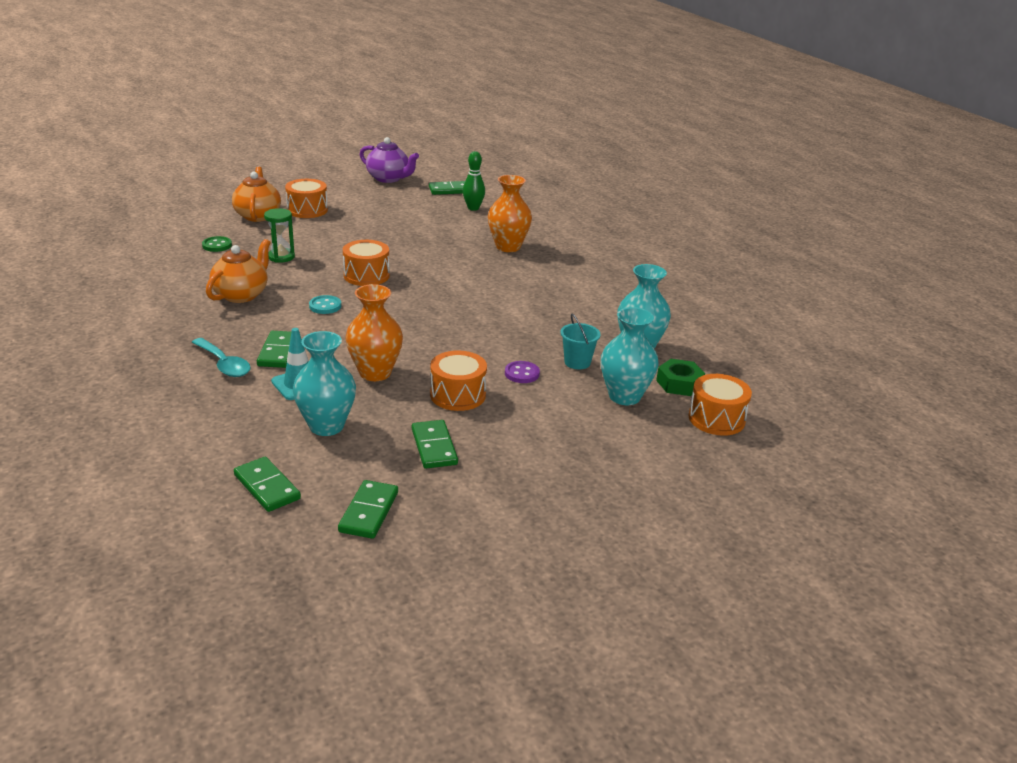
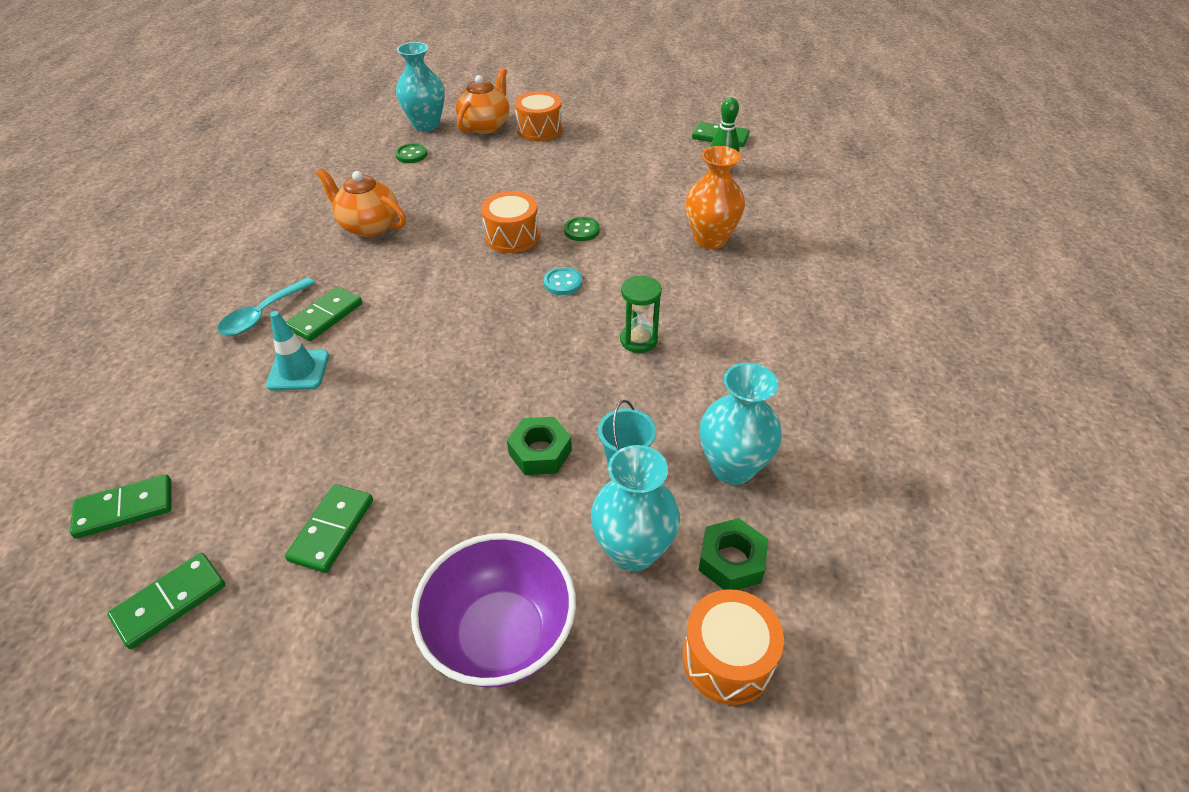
camera: 35 degrees right, 15 degrees up
(224, 364) = (262, 315): turquoise spoon -> turquoise spoon turned 45 degrees clockwise
(241, 295) = (369, 226): orange teapot -> orange teapot turned 120 degrees counterclockwise
(267, 487) = (125, 509): green domino -> green domino turned 75 degrees clockwise
(281, 257) = (454, 186): green hourglass -> green hourglass (638, 340)
(325, 306) = (430, 267): turquoise button -> turquoise button (563, 283)
(326, 426) = (263, 444): turquoise vase -> turquoise vase (426, 125)
(375, 373) = (384, 384): orange vase -> none
(388, 178) = (664, 106): purple teapot -> none
(414, 261) = (581, 230): none -> green button
(458, 395) = (435, 456): orange drum -> none
(522, 373) = (540, 452): purple button -> green nut
(593, 452) = (501, 636): none -> purple bowl

